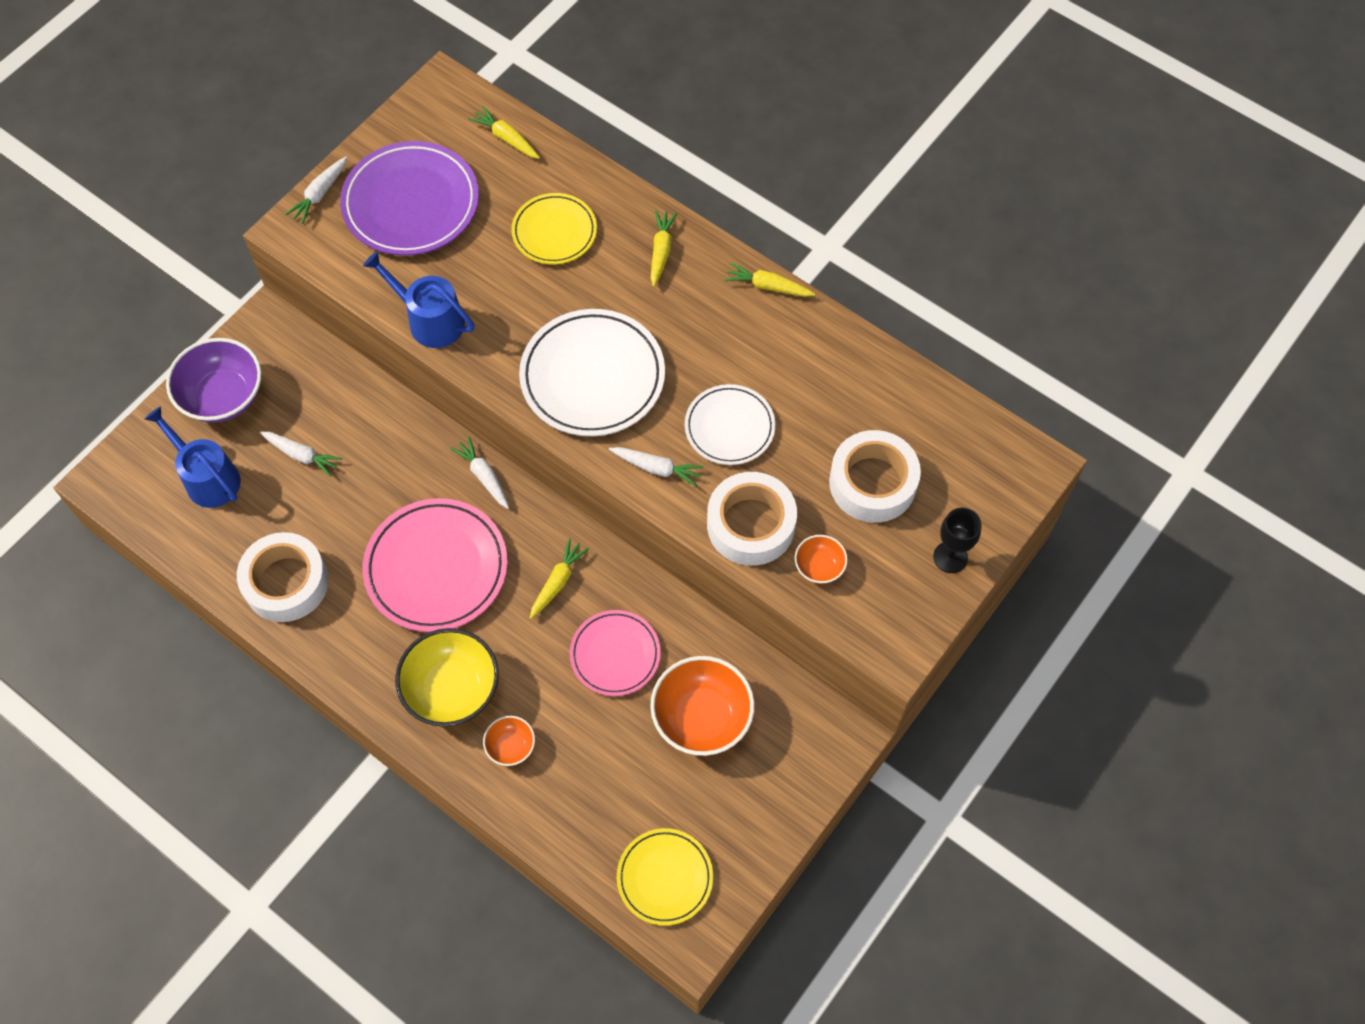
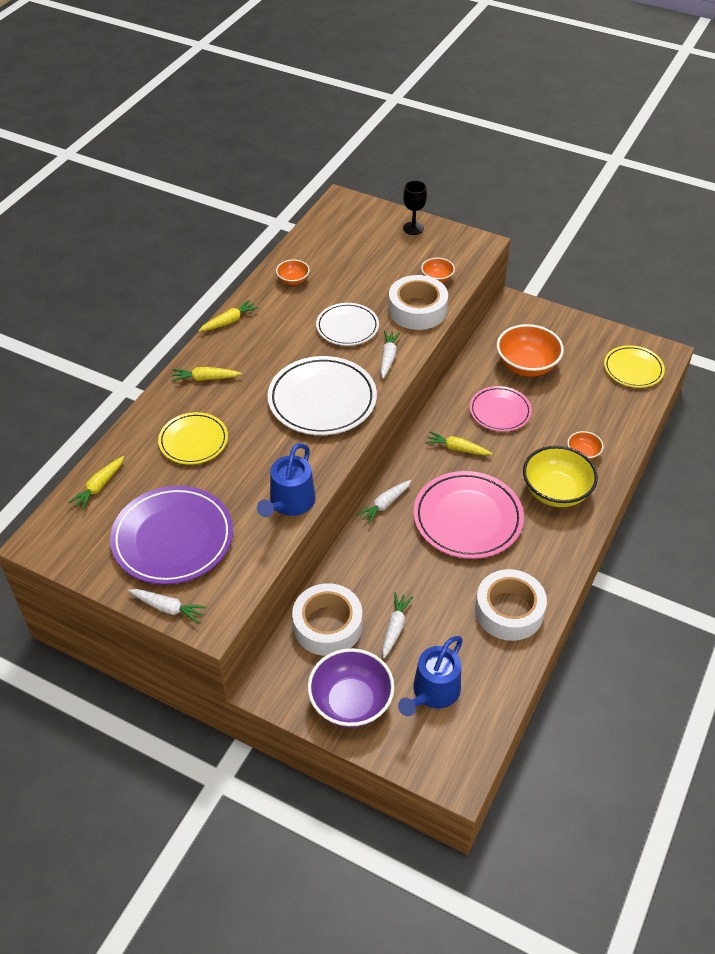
camera: 100 degrees left, 15 degrees down
(768, 286) = (229, 321): yellow carrot -> yellow carrot turned 135 degrees counterclockwise
(844, 372) = (293, 280): none -> orange bowl
(872, 483) = (372, 262): white tape -> white tape (327, 625)

